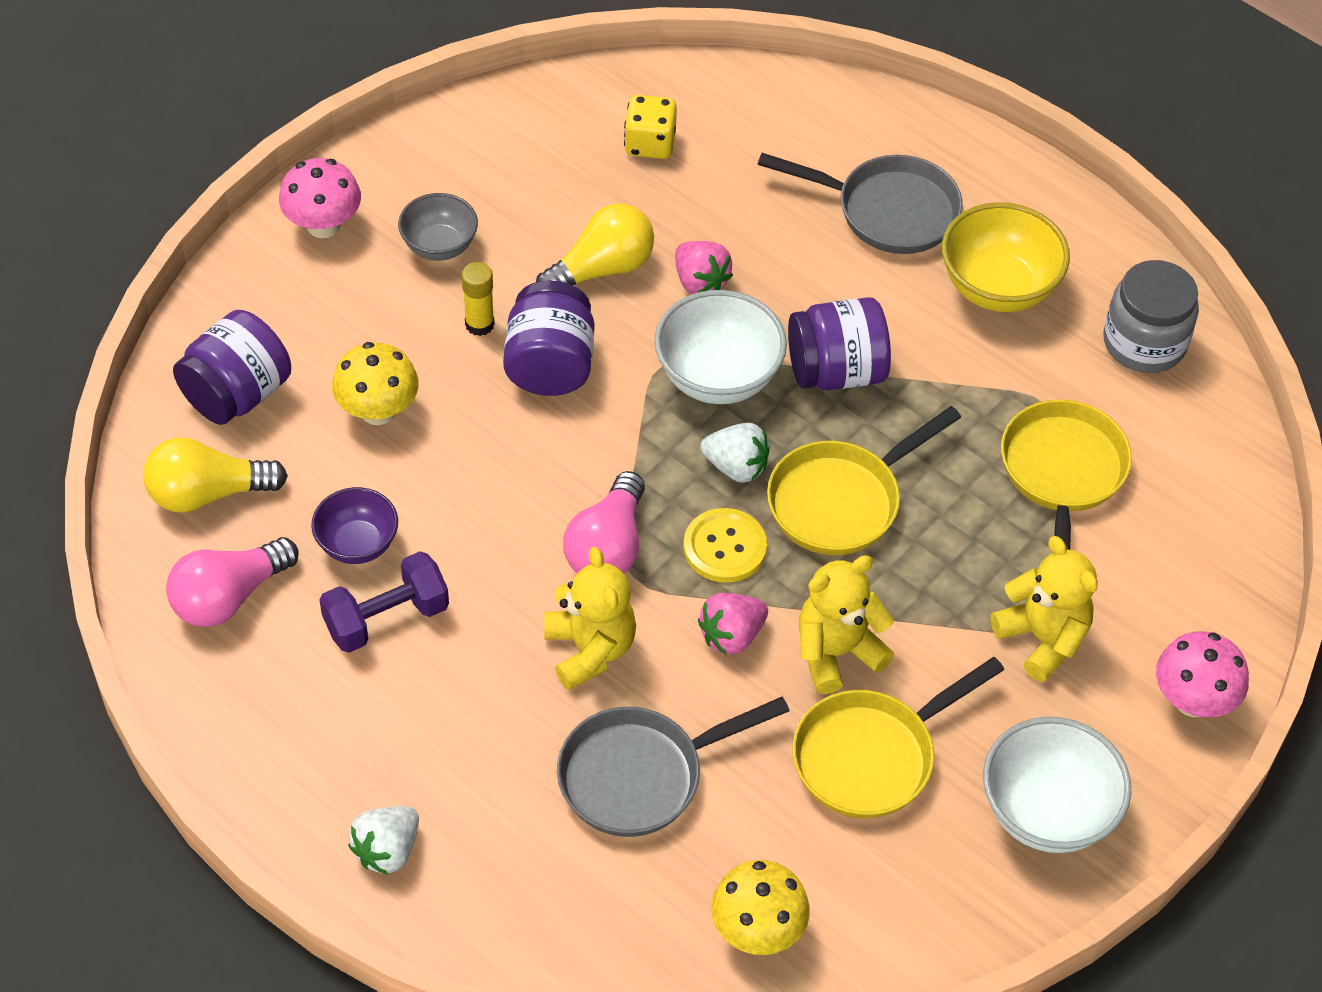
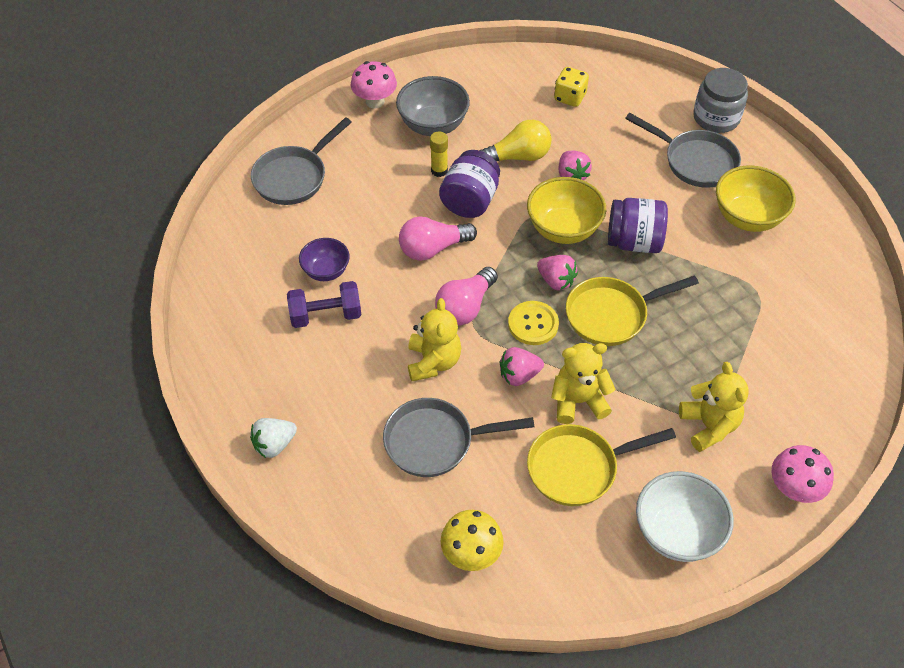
camera: 20 degrees right, 0 degrees up
(208, 493) = (257, 225): yellow light bulb -> none
(229, 597) = (245, 282): pink light bulb -> pink light bulb (433, 249)
(237, 394) = (294, 177): purple jar -> grey pan
(378, 411) = (366, 203): yellow mushroom -> none
(439, 246) = (433, 125): grey bowl -> grey bowl, size x1.60
(718, 377) = (563, 229): white bowl -> yellow bowl
(736, 467) = (556, 281): white strawberry -> pink strawberry
(1062, 475) = (752, 333): yellow pan -> none
(1144, 343) = (828, 269): grey jar -> grey jar (716, 118)

